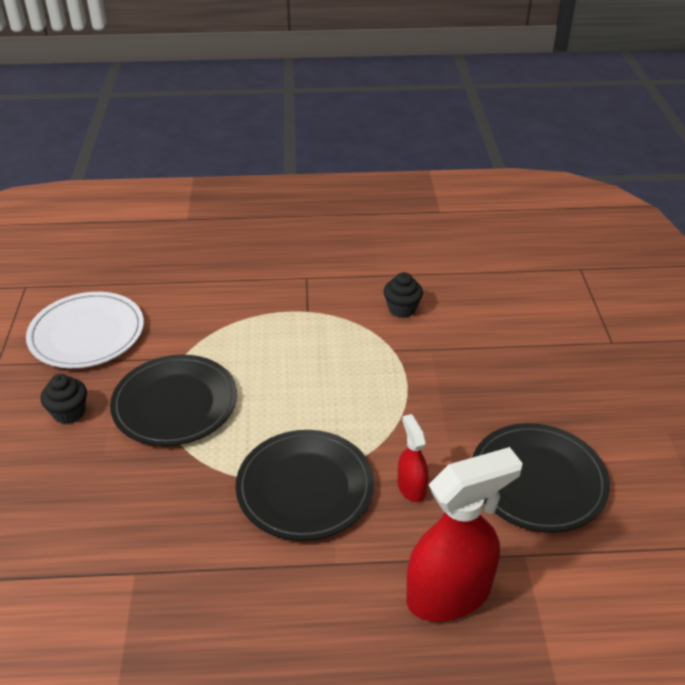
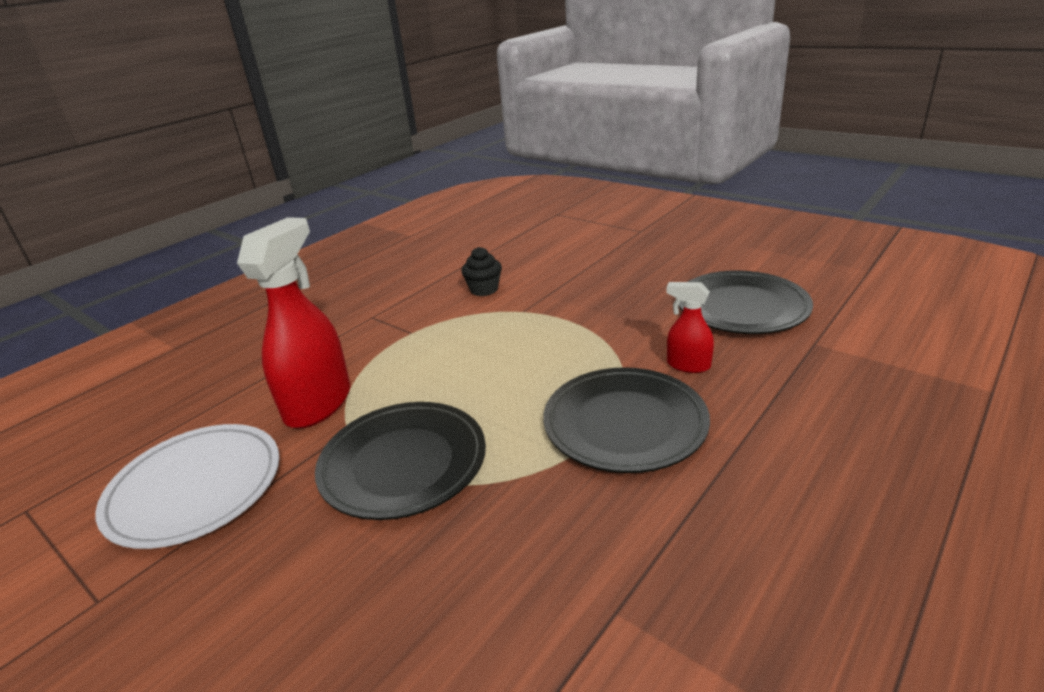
camera: 45 degrees left, 10 degrees down
(69, 413) = (289, 561): black cupcake -> none
(449, 594) = (829, 395): red spray bottle -> red spray bottle (319, 403)

